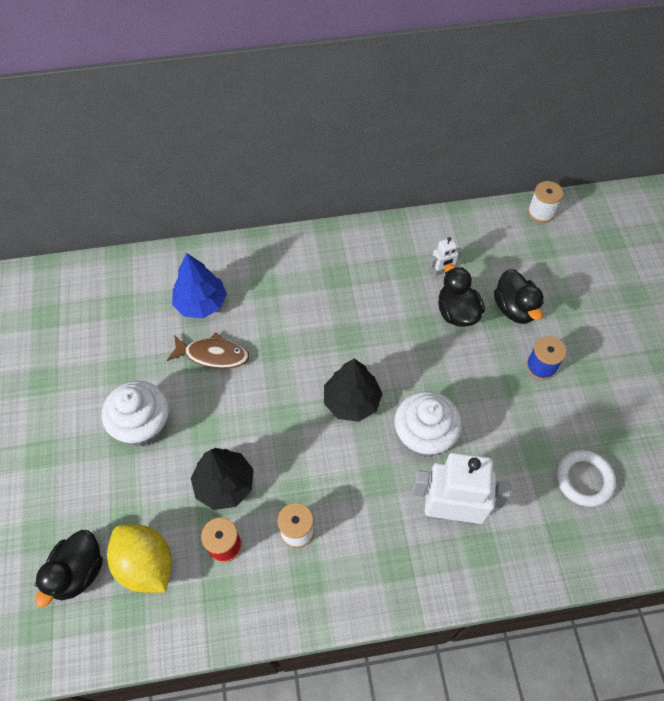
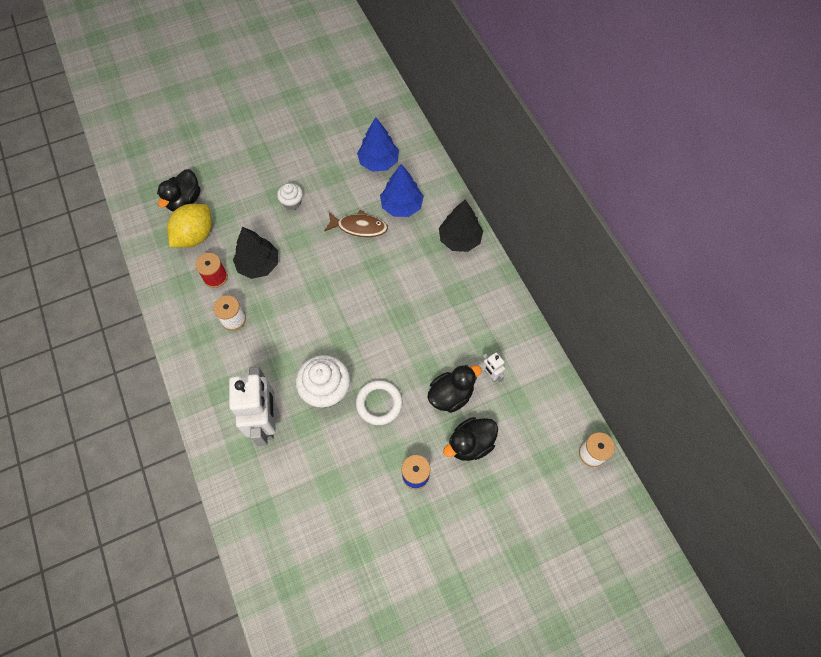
camera: 75 degrees right, 5 degrees up
(78, 572) = (184, 201): black duck -> black duck turned 75 degrees counterclockwise
(126, 313) = (378, 162): none -> blue tree
(143, 425) = (292, 202): white cupcake -> white cupcake, size x0.55
(213, 355) = (359, 227): brown fish -> brown fish turned 75 degrees counterclockwise
(351, 401) = (344, 331): black tree -> black tree (459, 239)
(584, 479) = (315, 525): white ring -> white ring (379, 403)

